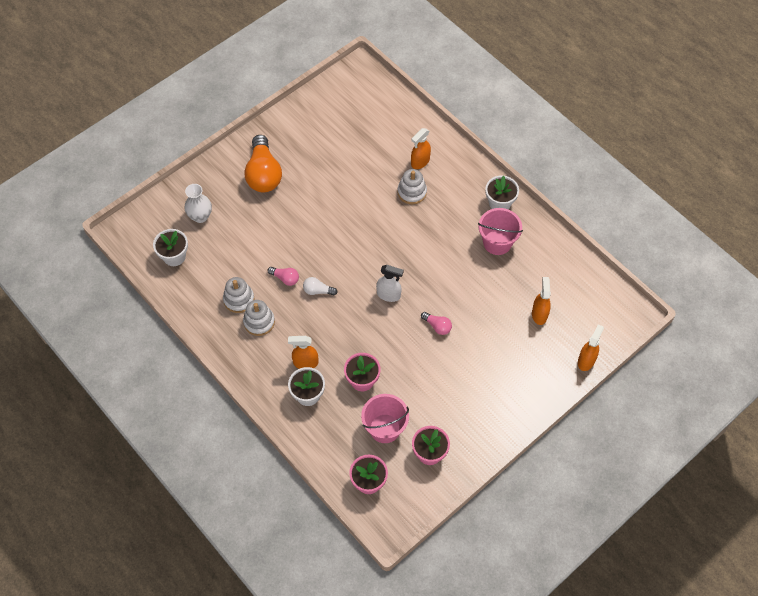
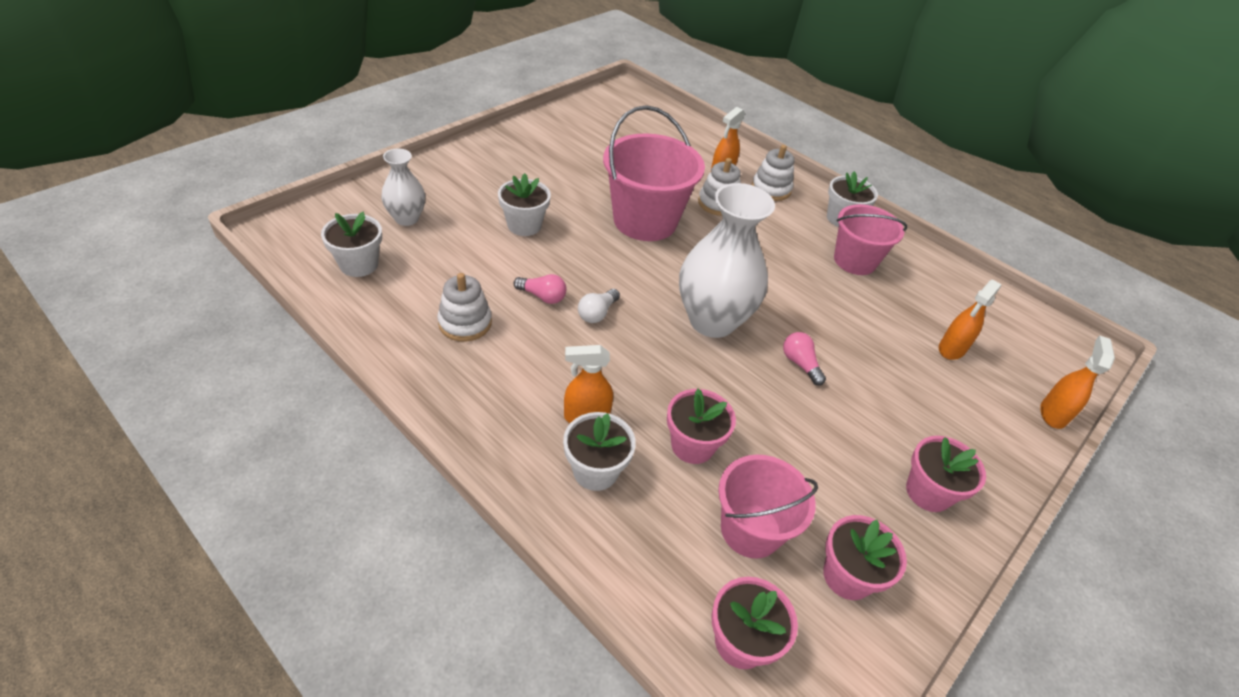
camera: 10 degrees left, 15 degrees down
(259, 322) = (500, 355): white stacking toy -> white stacking toy (771, 189)
(263, 174) = (504, 177): orange light bulb -> none
(276, 219) = (524, 225): none -> white flower pot
(318, 291) = (597, 313): white light bulb -> white light bulb turned 60 degrees counterclockwise
(357, 211) = (645, 221): none -> pink bucket
(389, 295) = (712, 321): white spray bottle -> white vase
(437, 326) = (800, 364): pink light bulb -> pink light bulb turned 150 degrees counterclockwise
(488, 409) = (928, 492): none -> pink flower pot
(539, 314) = (951, 349): orange spray bottle -> orange spray bottle turned 135 degrees counterclockwise

